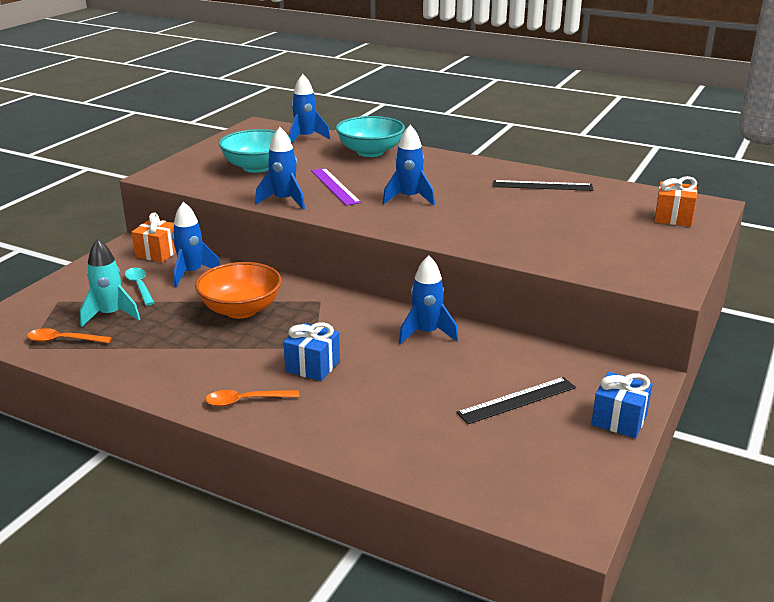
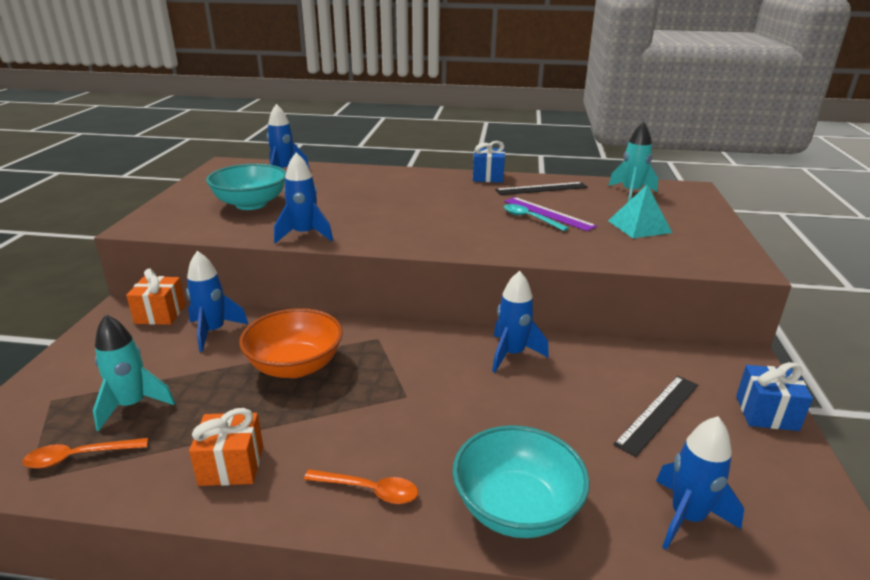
camera: 20 degrees left, 0 degrees up
(140, 286) = (155, 359): turquoise spoon -> turquoise spoon (529, 218)
(245, 401) = (369, 490): orange spoon -> orange spoon turned 135 degrees counterclockwise
(312, 366) = (420, 421): blue gift -> blue gift (488, 177)
(334, 186) = (347, 213): purple ruler -> purple ruler (548, 213)
(370, 152) = (358, 177): turquoise bowl -> turquoise bowl (516, 508)
(409, 198) = (431, 215): blue rocket -> blue rocket (687, 517)
(605, 236) = (639, 226): none -> turquoise pyramid
(635, 202) = (631, 193): none -> turquoise rocket
(673, 217) = (675, 202): orange gift -> orange gift (231, 465)

